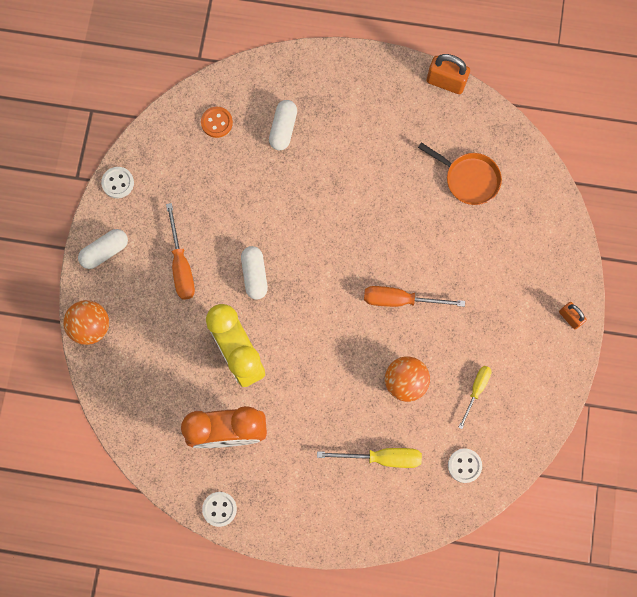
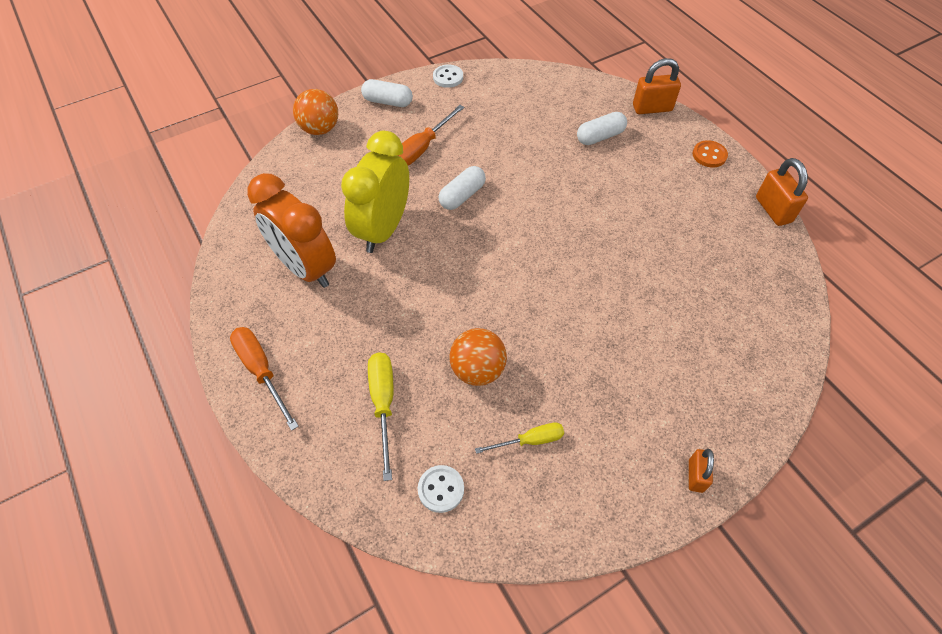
camera: 50 degrees right, 20 degrees down
(217, 122) = (557, 98): orange button -> orange button (709, 155)
(219, 509) = (226, 307): white button -> none
(288, 64) = (652, 108): none -> orange padlock
(382, 457) = (383, 404): yellow screwdriver -> yellow screwdriver turned 150 degrees counterclockwise
(400, 300) = (550, 311): orange screwdriver -> orange screwdriver (261, 371)
(469, 179) = (717, 285): orange pan -> none

